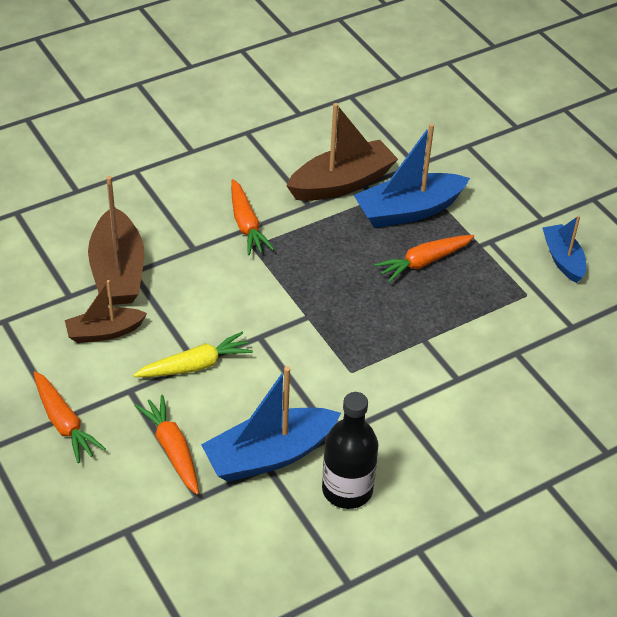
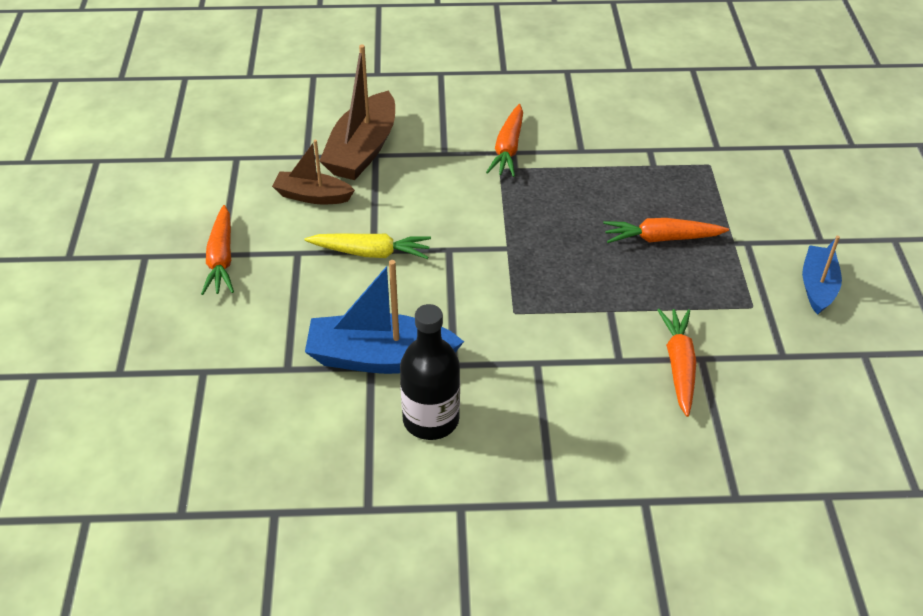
camera: 30 degrees right, 0 degrees up
(172, 449) = (296, 317): orange carrot -> orange carrot (679, 365)
(342, 183) = (628, 141): brown boat -> none
(408, 211) = (678, 187): blue boat -> none

